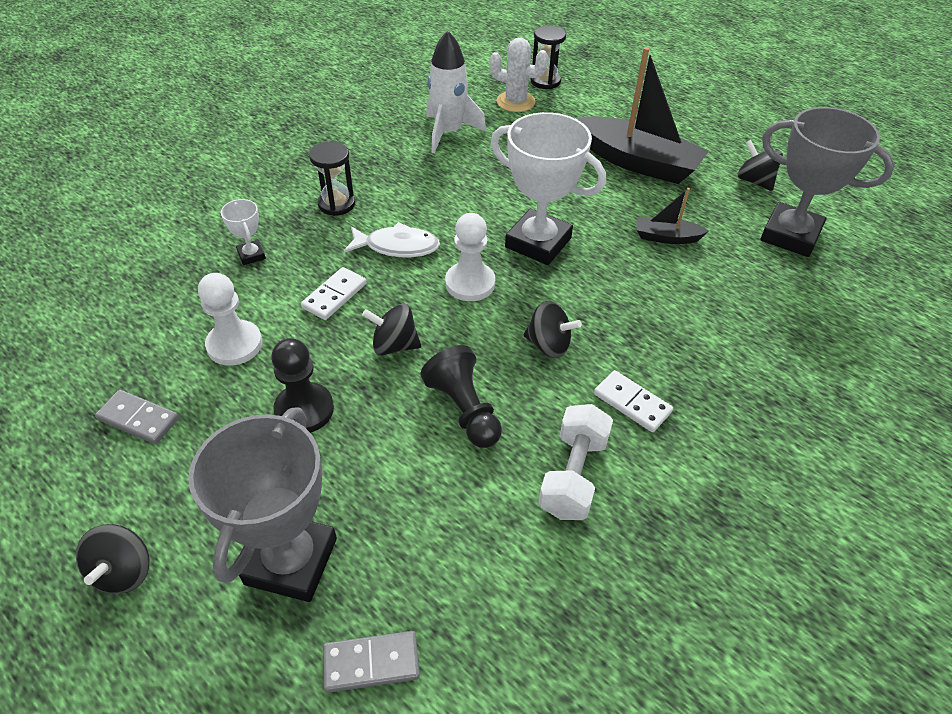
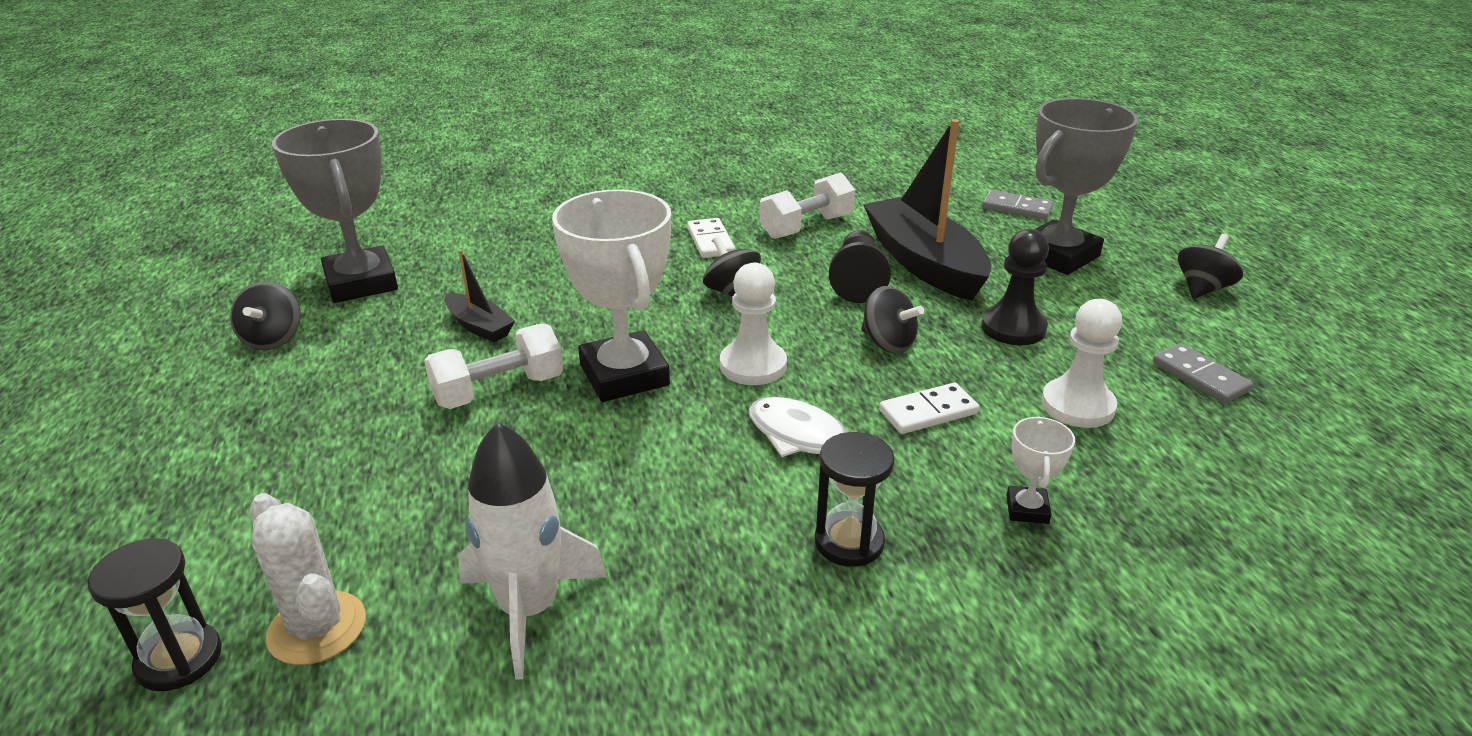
camera: 145 degrees left, 15 degrees down
(591, 205) = (499, 390): none -> white dumbbell
(638, 162) = (346, 417): black boat -> black boat (924, 263)

